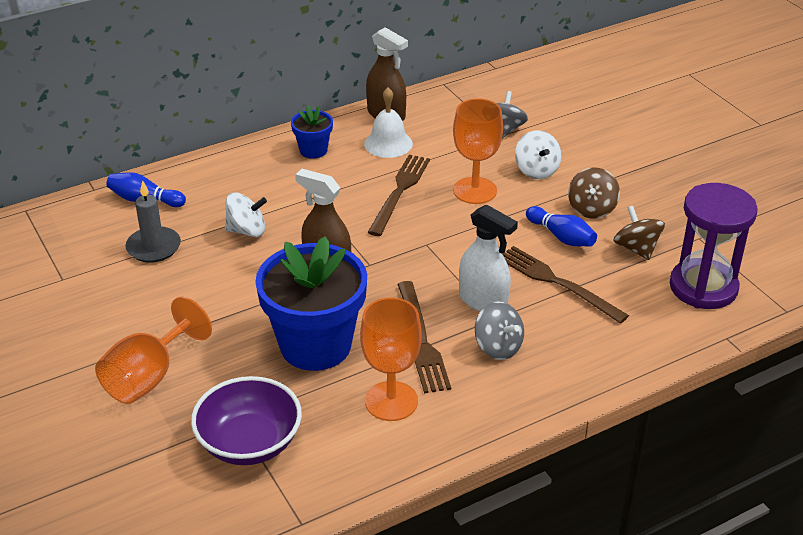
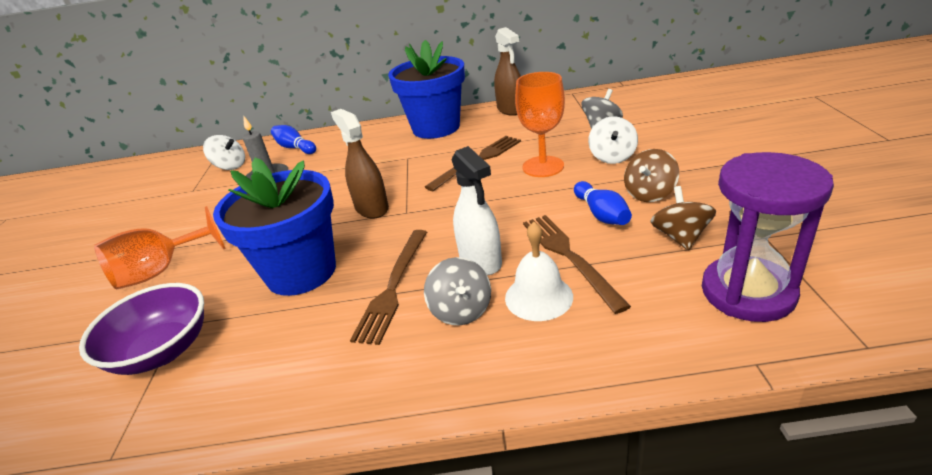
camera: 30 degrees right, 5 degrees down
(247, 230) = (339, 175): white spinning top -> white spinning top (230, 166)
(313, 150) = (436, 128): blue flower pot -> blue flower pot, size x2.12
(388, 143) = (496, 127): white bell -> white bell (538, 297)
(391, 401) = (314, 342): orange goblet -> none

